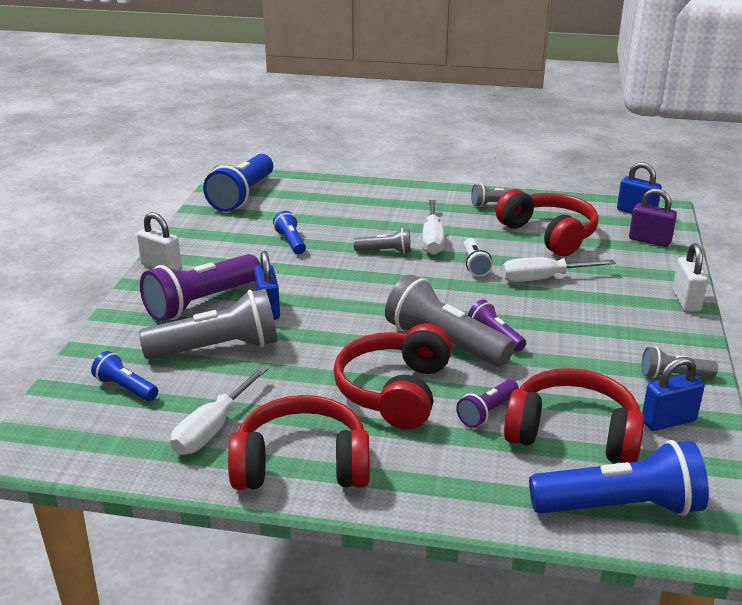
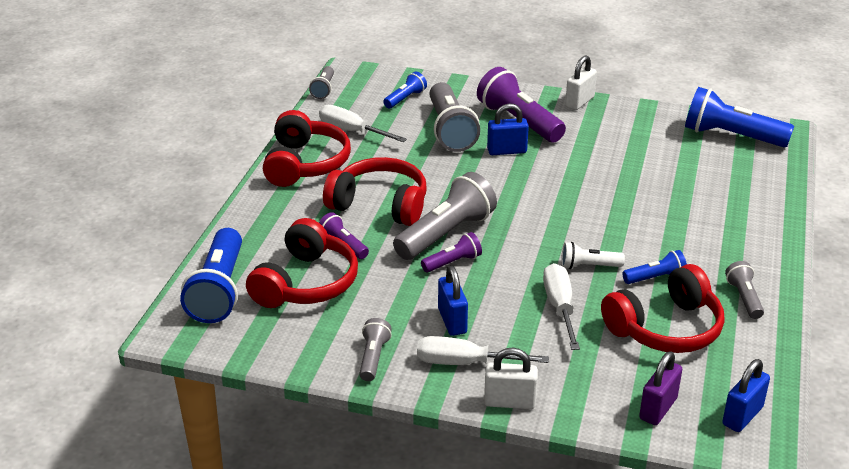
camera: 95 degrees right, 5 degrees up
(291, 242) = (631, 162): blue flashlight -> blue flashlight (655, 278)
(385, 251) = (615, 214): grey flashlight -> grey flashlight (323, 89)
(432, 240) = (643, 244): white screwdriver -> white screwdriver (464, 363)
(668, 421) = (309, 338): blue padlock -> blue padlock (452, 321)

